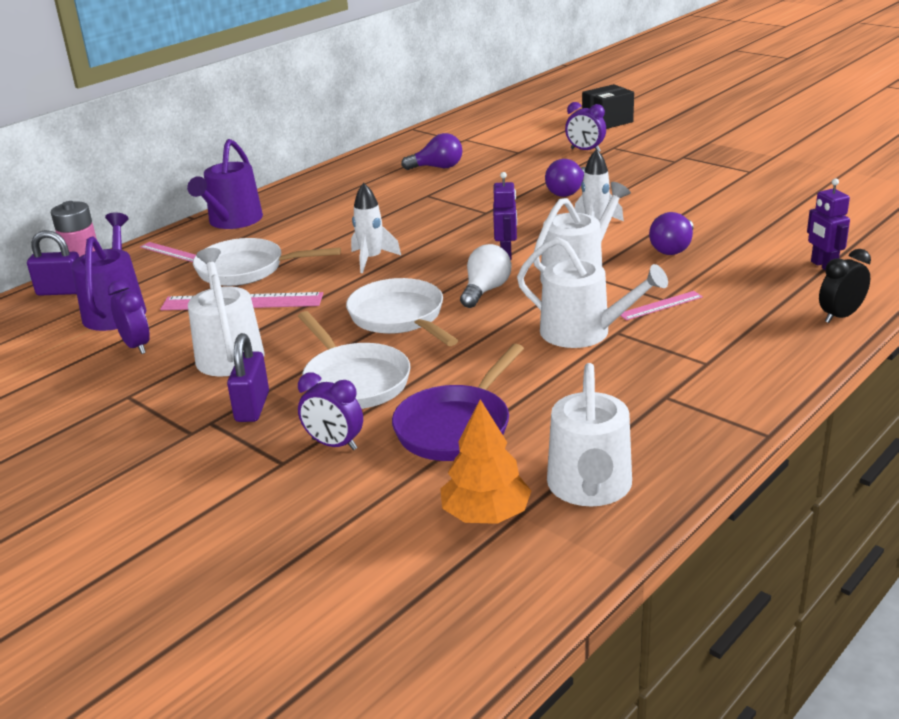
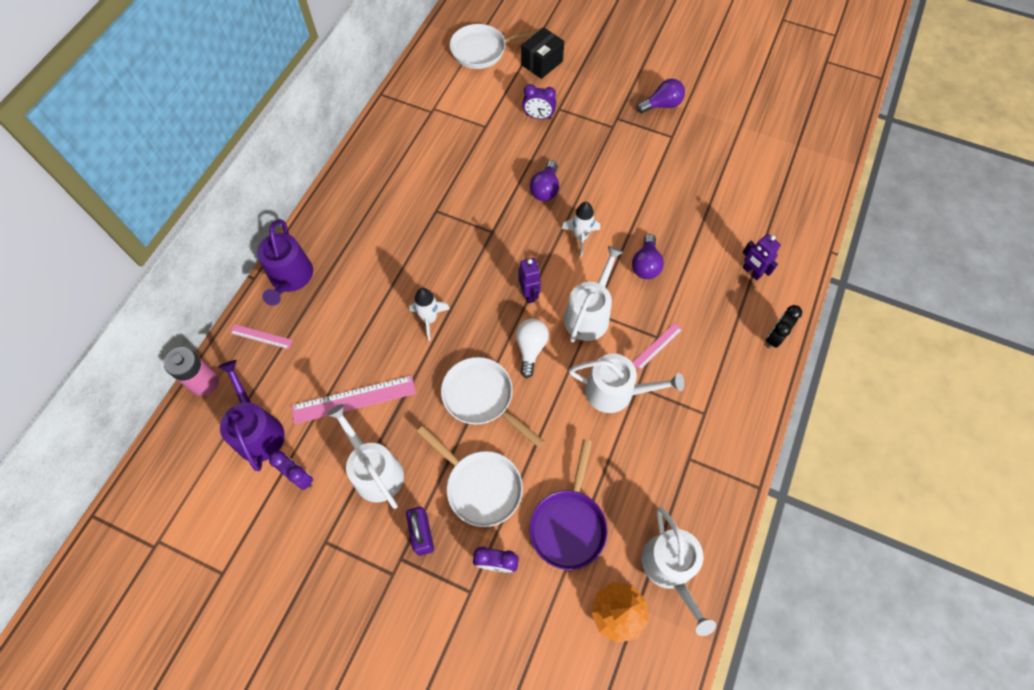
camera: 20 degrees left, 35 degrees up
(61, 291) = (197, 412): purple padlock -> none
(247, 269) = (336, 352): white pan -> white pan (482, 50)
(437, 167) = (428, 162): purple light bulb -> purple light bulb (662, 105)

